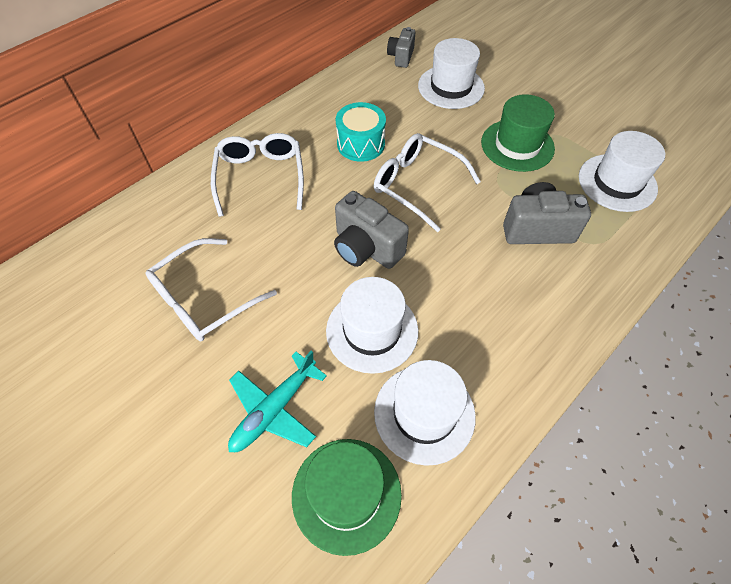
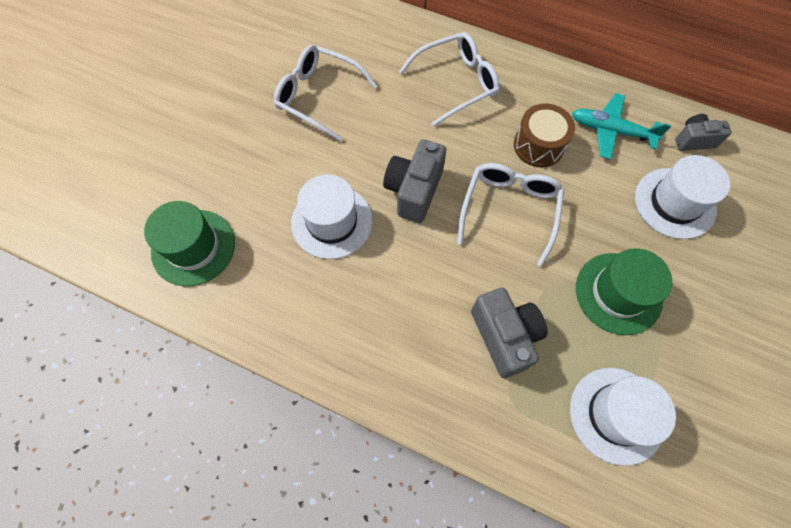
camera: 70 degrees right, 10 degrees up
(275, 409) = (244, 178): turquoise plane -> turquoise plane (611, 131)
(361, 144) = (538, 145): turquoise drum -> brown drum
(424, 413) = (270, 283): white hat -> none

